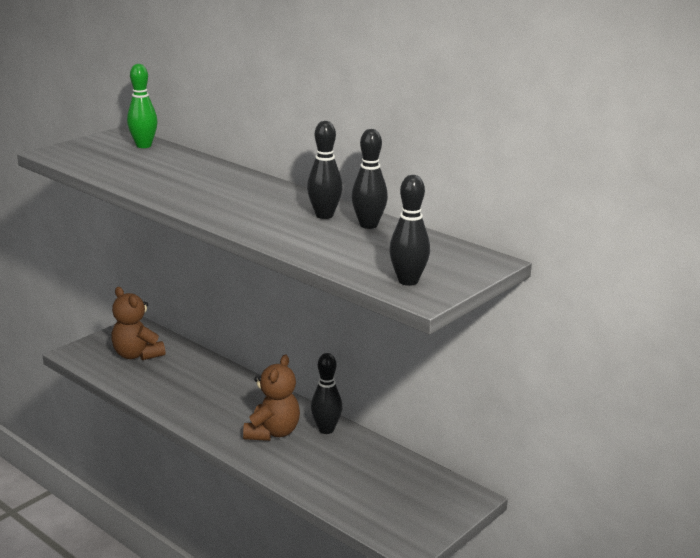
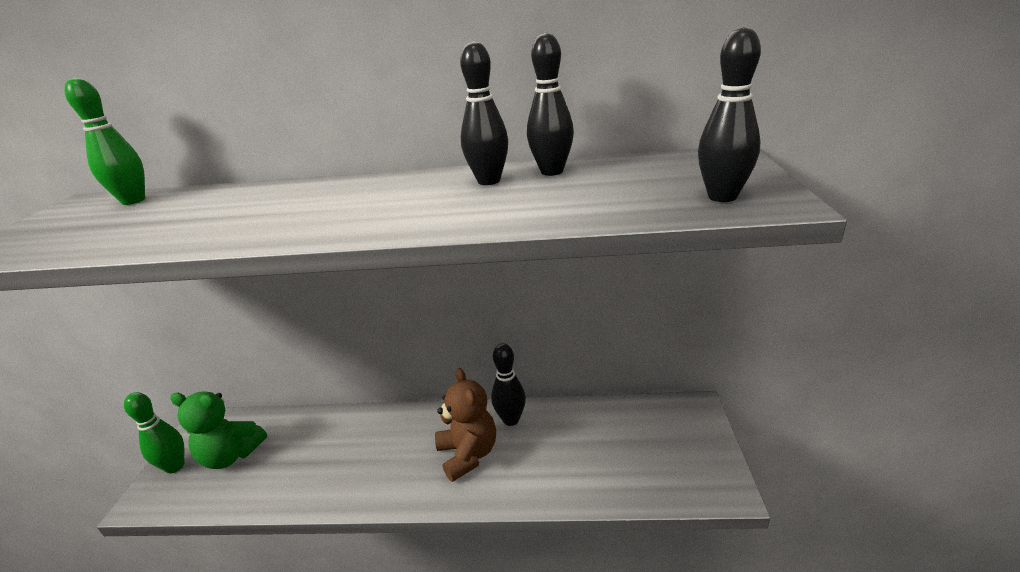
camera: 35 degrees left, 5 degrees up
(102, 344) = (175, 466): none -> green bowling pin
(137, 355) = (231, 455): brown teddy bear -> green teddy bear

